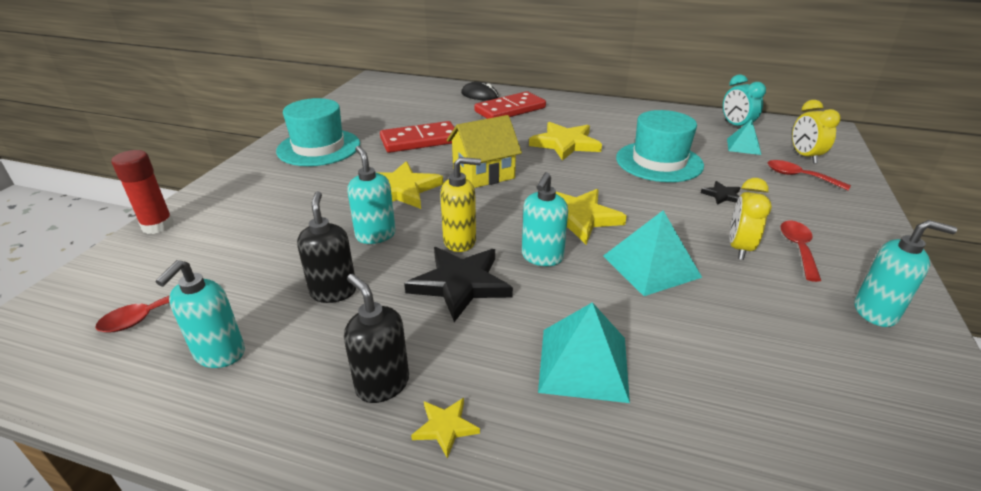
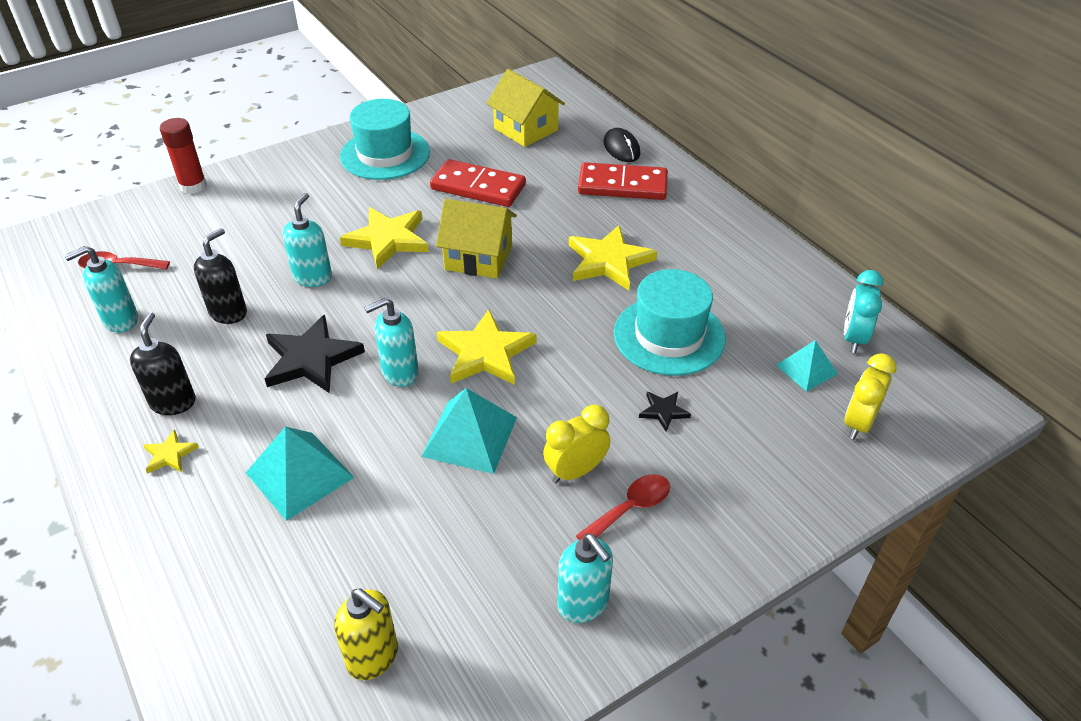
camera: 40 degrees right, 10 degrees up
(404, 105) = (526, 129): none -> yellow house
(460, 241) = (362, 320): yellow soap dispenser -> yellow soap dispenser (373, 657)
(799, 177) = (795, 442): red spoon -> none

